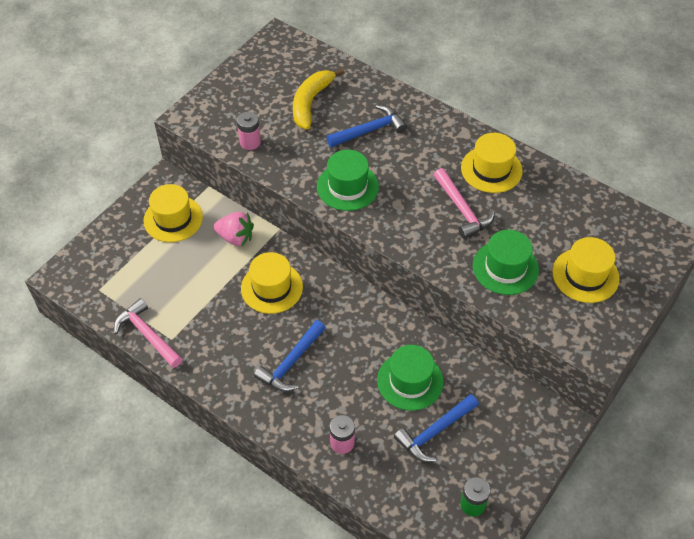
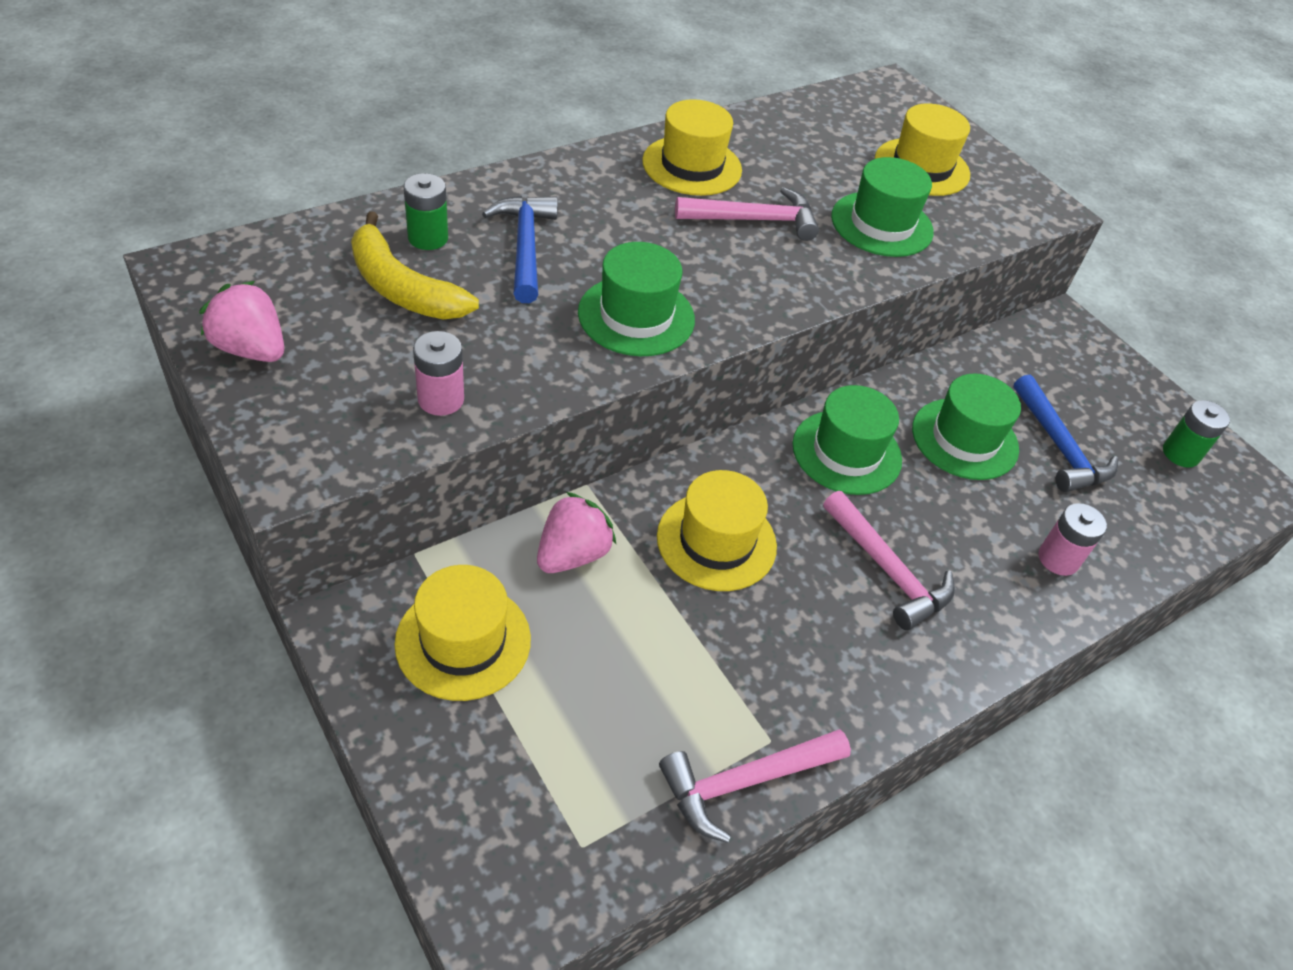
camera: 75 degrees left, 5 degrees down
(243, 76) = (251, 349): none -> pink strawberry
(291, 362) = (887, 570): blue hammer -> pink hammer
(351, 96) = (428, 238): none -> green battery
(364, 326) = (846, 452): none -> green hat

